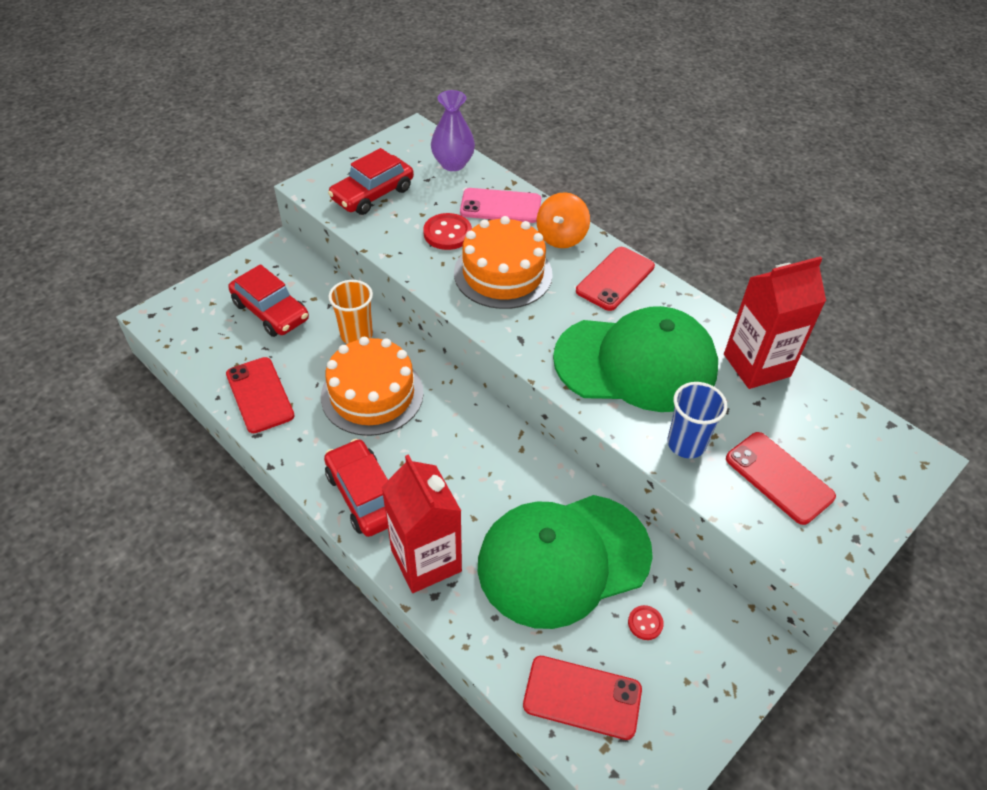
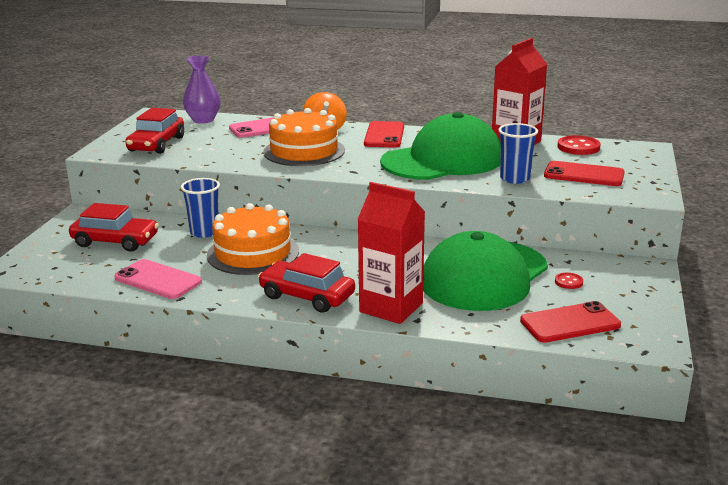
camera: 30 degrees left, 25 degrees down
(259, 395) = (158, 280): red phone -> pink phone
(356, 335) = (204, 232): orange cup -> blue cup
(447, 233) = (240, 146): red button -> red button (578, 147)

